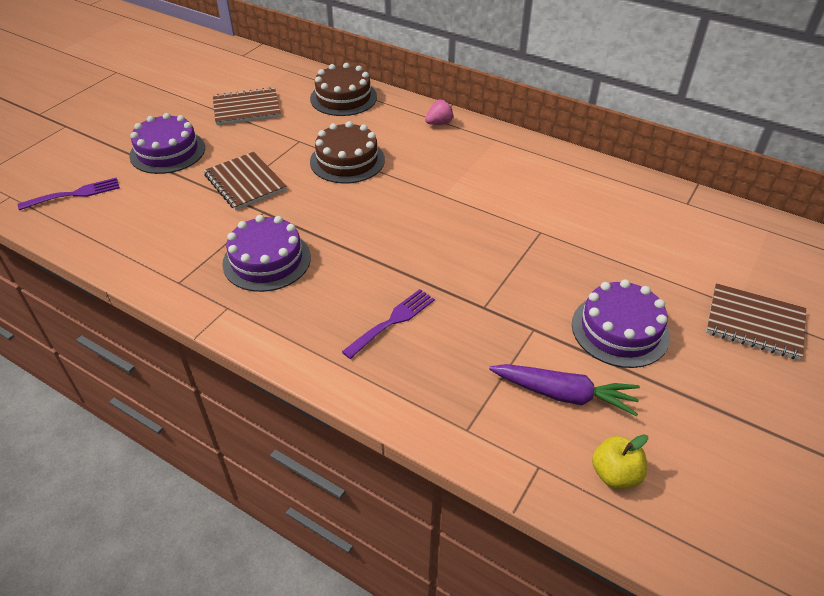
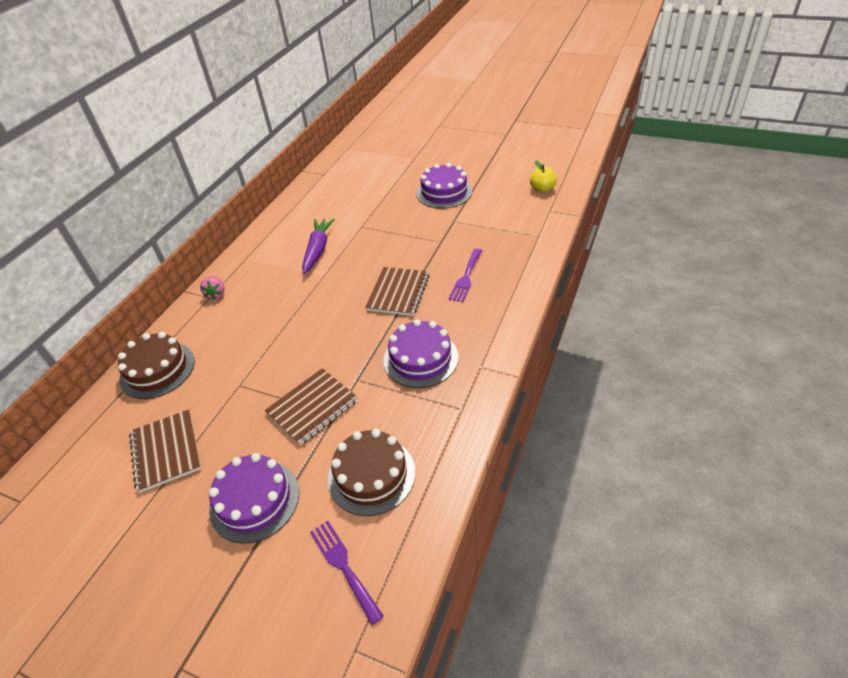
camera: 95 degrees left, 0 degrees up
(347, 160) = (274, 341): brown cake -> brown cake (371, 475)
(392, 321) = (466, 277): purple fork -> purple fork turned 105 degrees counterclockwise
(439, 123) = (216, 294): pink strawberry -> pink strawberry turned 150 degrees counterclockwise
(564, 394) = (499, 206): purple carrot -> purple carrot (318, 250)
(754, 323) = (425, 154): brown notebook -> brown notebook (398, 292)

